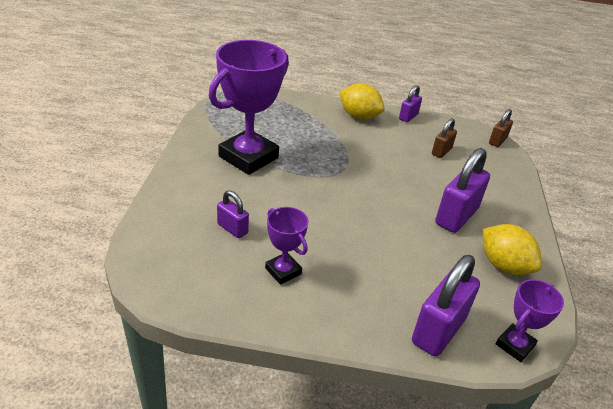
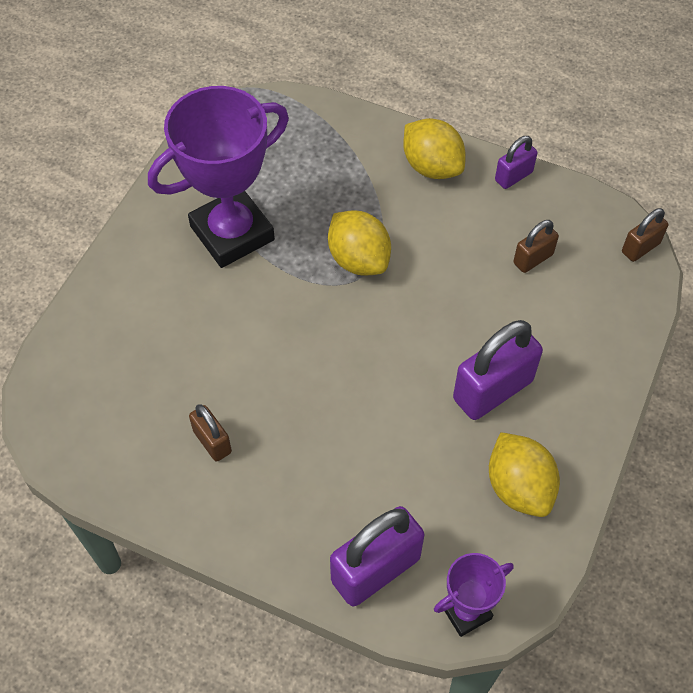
camera: 20 degrees right, 20 degrees up
(232, 228) = (170, 361): purple padlock -> none
(283, 271) = (212, 442): purple trophy -> brown padlock
(337, 162) = (359, 259): none -> yellow lemon

